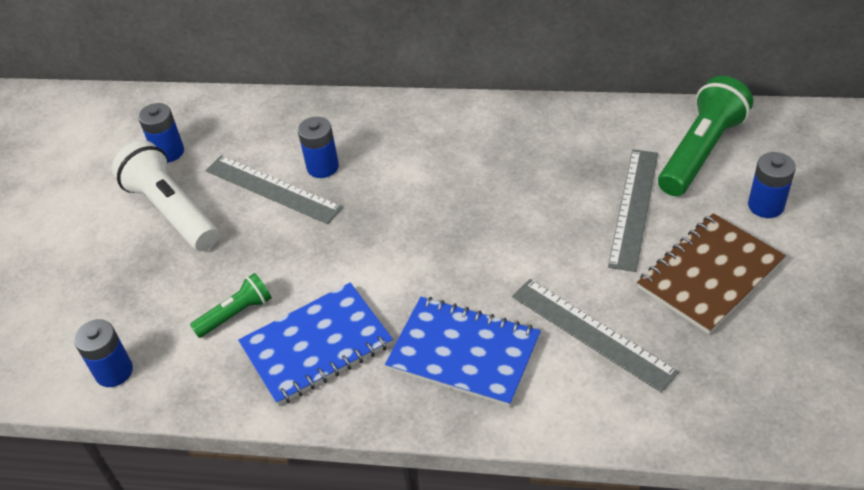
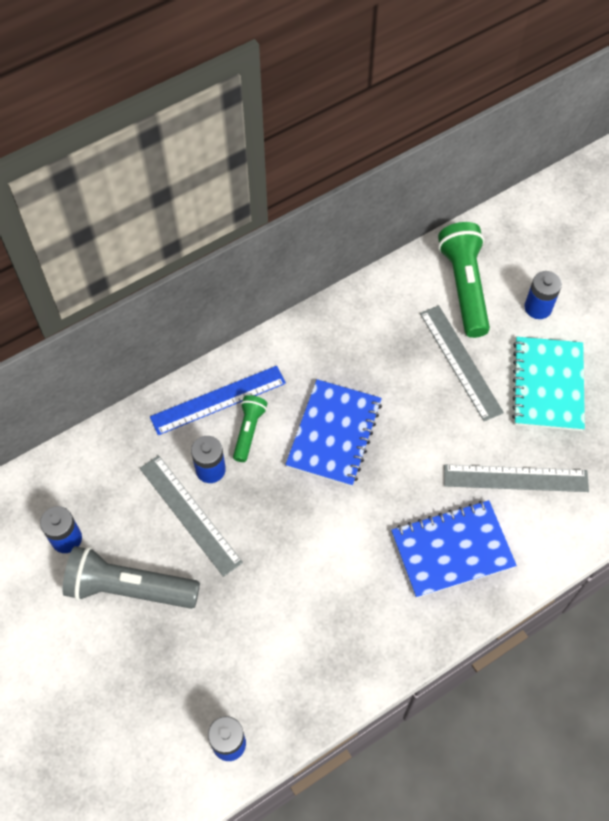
camera: 45 degrees left, 15 degrees up
(172, 211) = (129, 588): white flashlight -> grey flashlight
(236, 314) = (271, 634): green flashlight -> green flashlight (248, 431)
(272, 188) = (190, 514): grey ruler -> grey ruler turned 60 degrees clockwise
(316, 346) = (352, 616): blue notebook -> blue notebook (334, 434)
(382, 123) = (218, 400): none -> blue ruler
(709, 275) = (547, 385): brown notebook -> turquoise notebook

